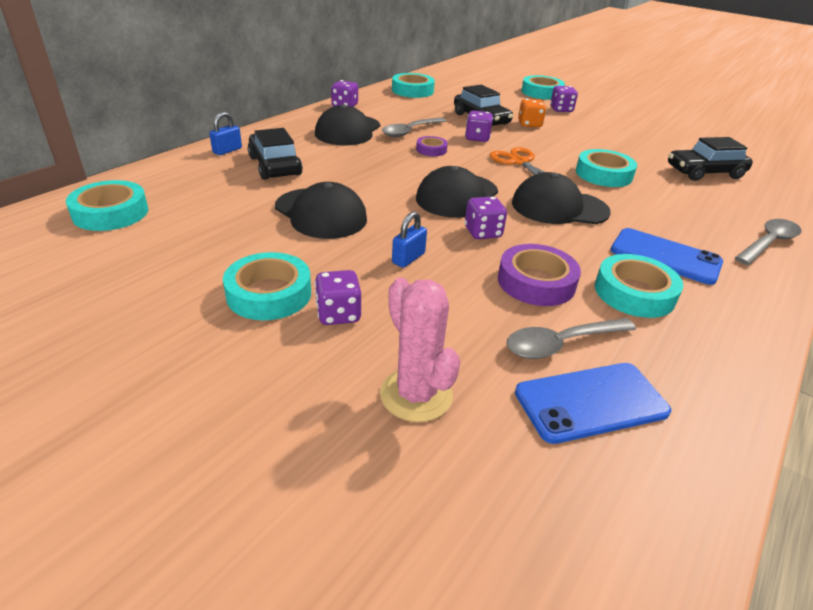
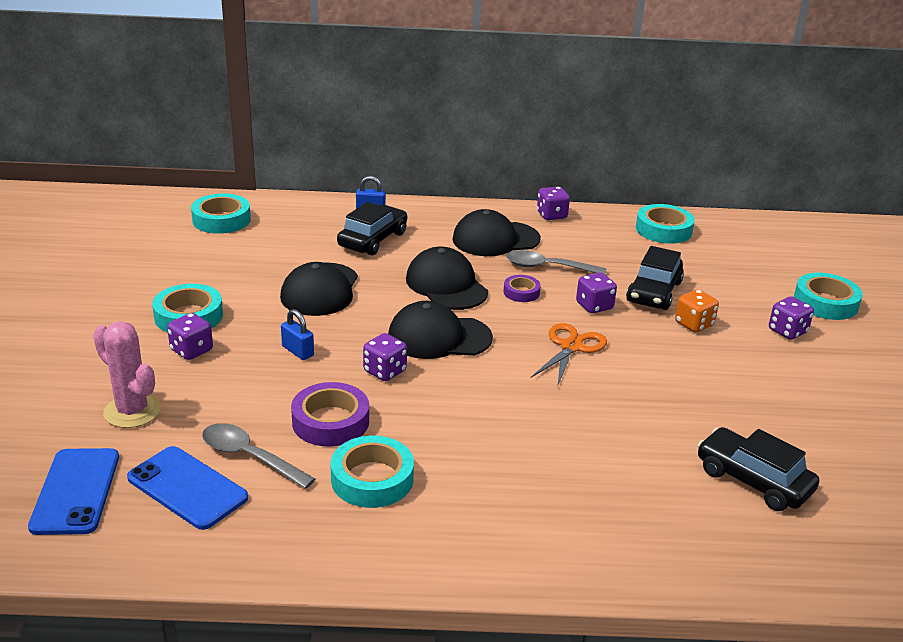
camera: 55 degrees right, 5 degrees down
(408, 258) = (298, 351): blue padlock -> blue padlock turned 45 degrees clockwise
(416, 395) = (132, 411): pink cactus -> pink cactus turned 75 degrees counterclockwise
(559, 207) = (494, 398): black cap -> black cap (446, 285)
(603, 174) = (624, 406): turquoise tape -> none
(665, 256) = (469, 485): blue phone -> blue phone (75, 491)
(768, 243) = (600, 557): grey spoon -> none

